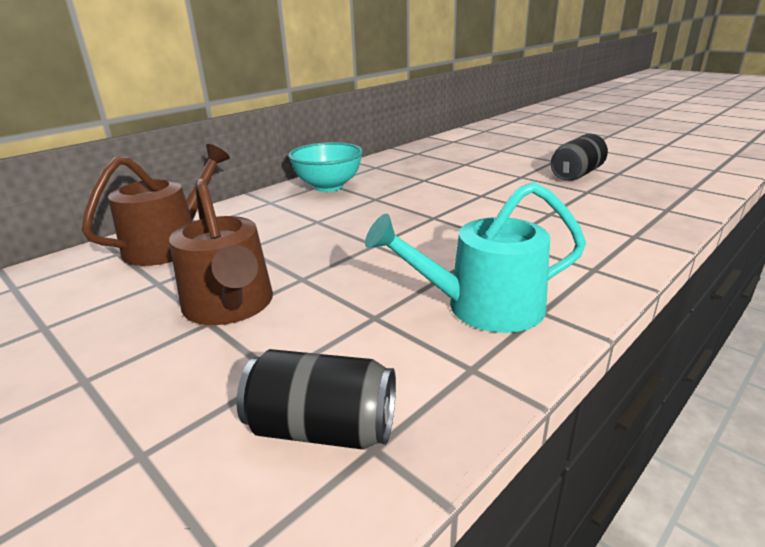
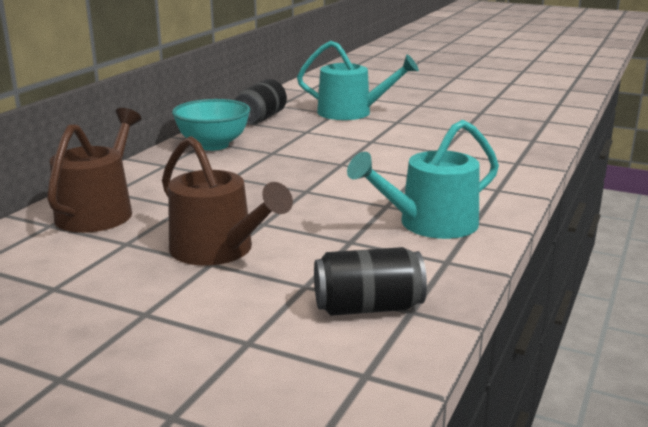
camera: 20 degrees left, 5 degrees down
(480, 164) = (351, 113): none -> turquoise watering can
(576, 174) = (445, 116): black can -> black can (261, 118)

